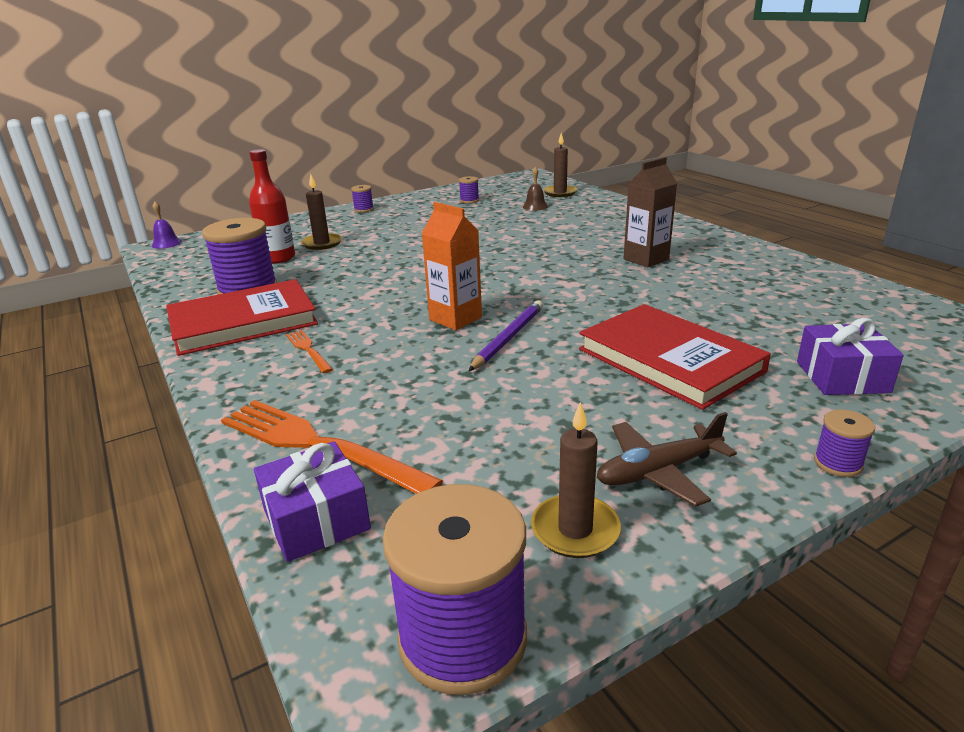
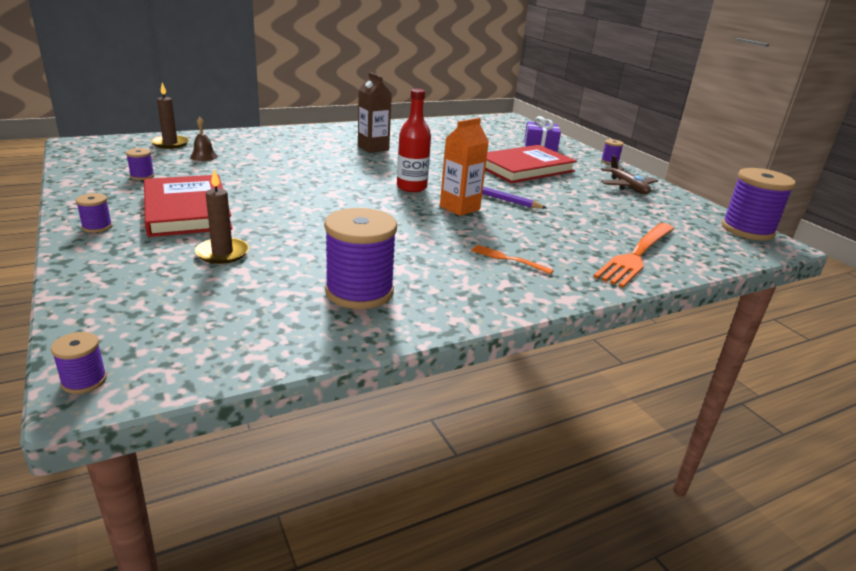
camera: 90 degrees left, 0 degrees up
(166, 243) = (84, 381): purple bell -> purple spool
(243, 322) = (446, 290): red book -> red book (186, 210)
(278, 258) = (256, 278): red bottle -> red bottle (411, 187)
(308, 350) = (508, 259): orange fork -> orange fork turned 60 degrees clockwise
(316, 519) = (700, 256): purple gift -> none
(575, 530) = (675, 206): brown candle -> none

